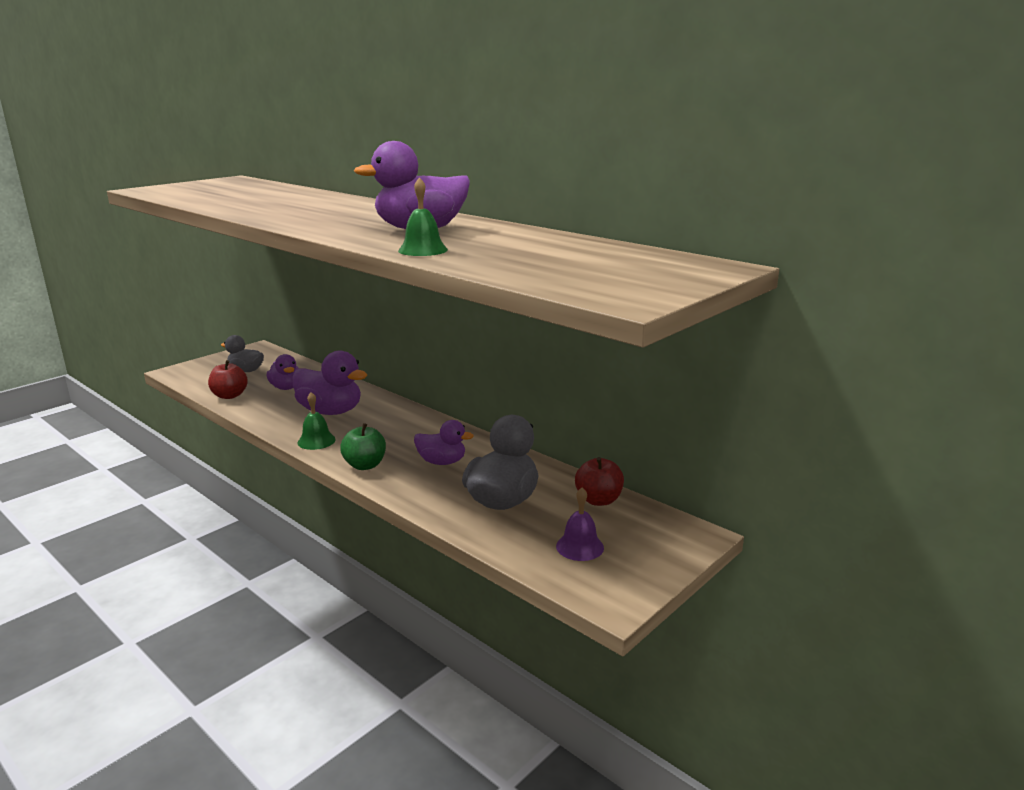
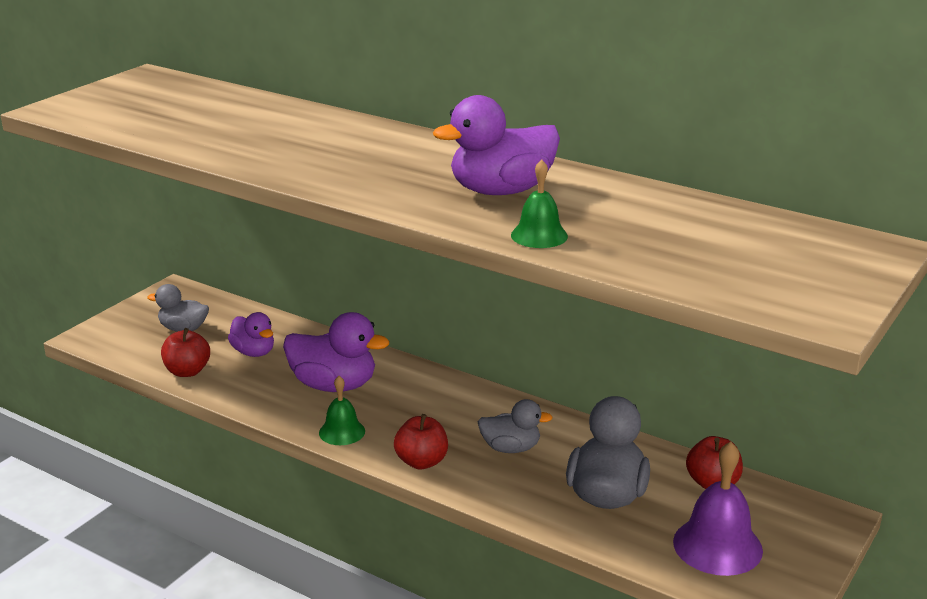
camera: 10 degrees left, 5 degrees up
(365, 465) = (421, 462): green apple -> red apple
(442, 462) = (510, 448): purple duck -> grey duck
(580, 546) = (717, 546): purple bell -> purple bell, size x1.67

